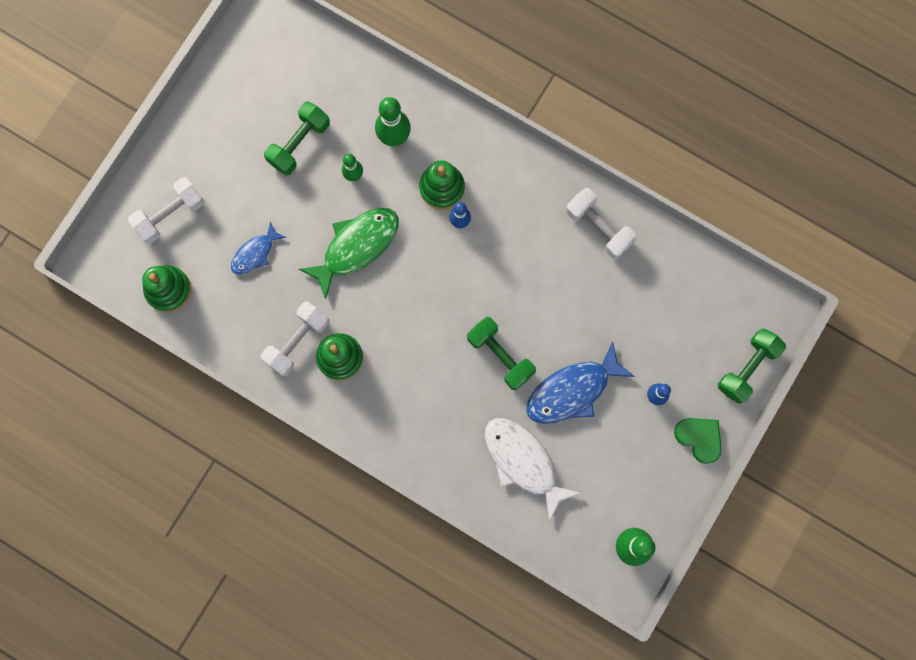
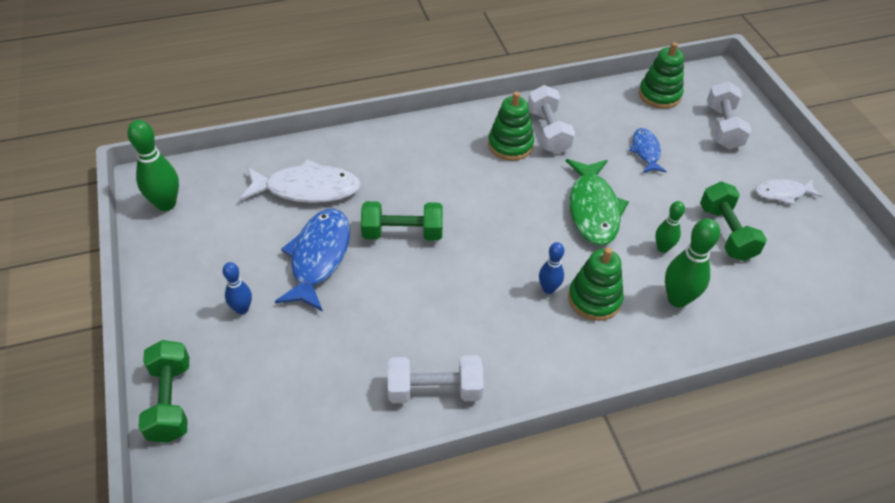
camera: 130 degrees right, 30 degrees down
(218, 129) = (783, 193): none -> white fish
(699, 438) = (170, 312): green heart -> none

